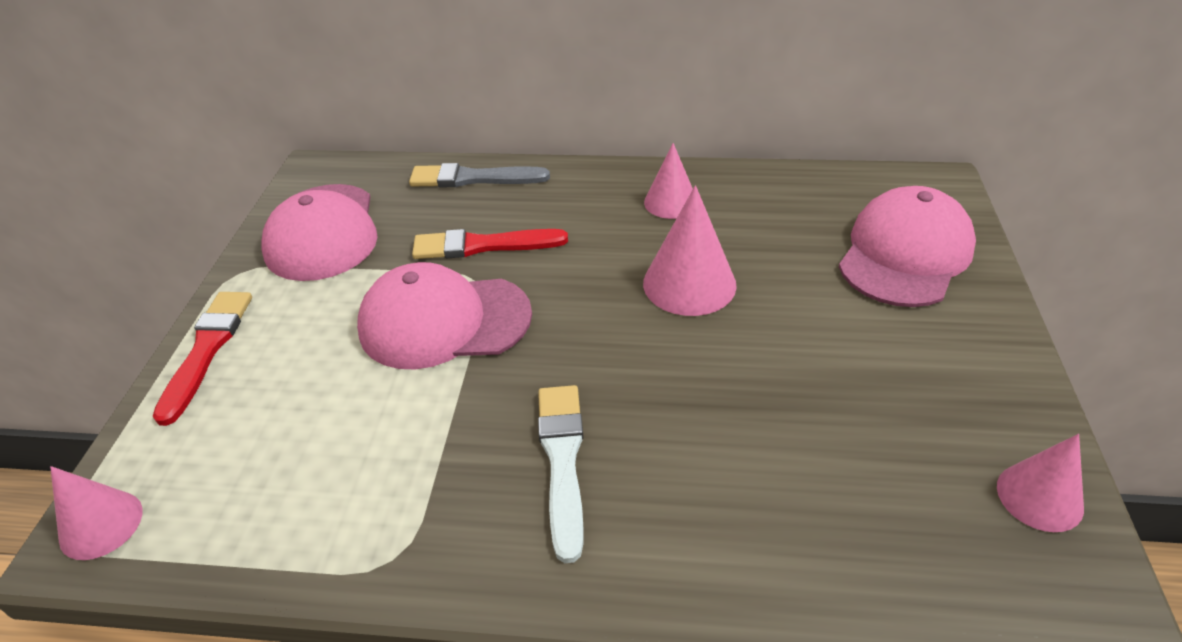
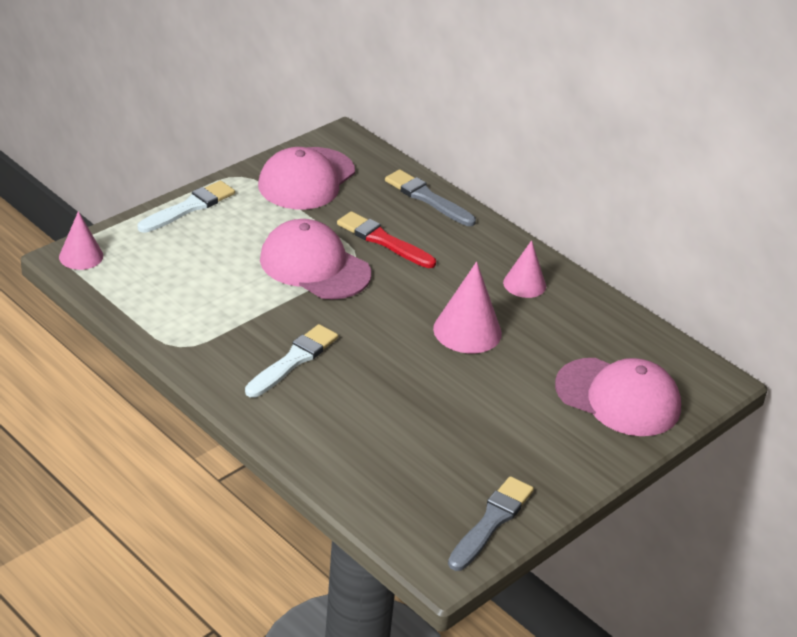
camera: 35 degrees right, 5 degrees down
(207, 350) = (189, 207): red brush -> white brush
(905, 254) = (618, 397): pink cap -> pink cap turned 45 degrees clockwise
(1039, 496) = (491, 522): pink cone -> grey brush

